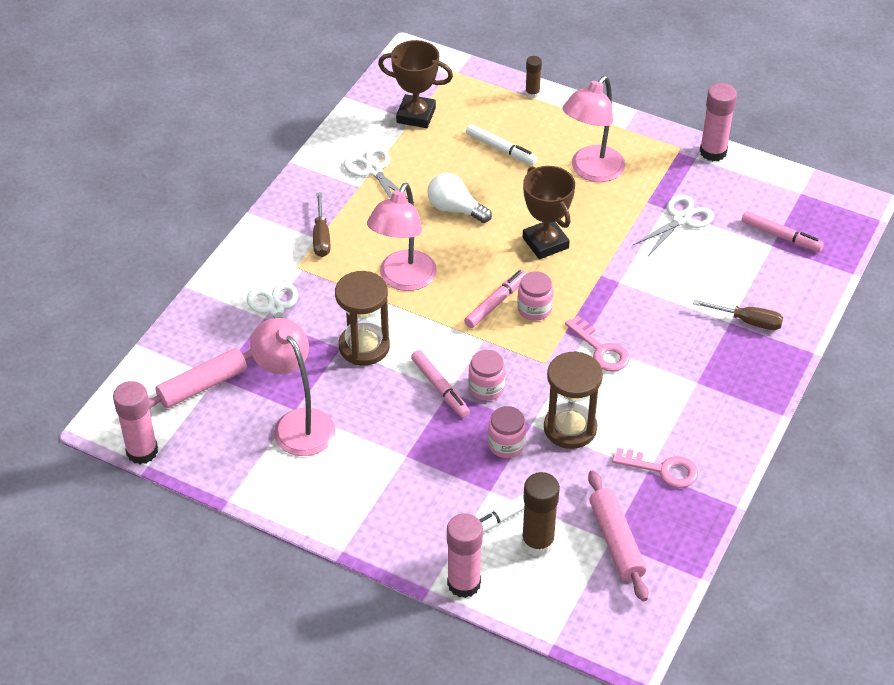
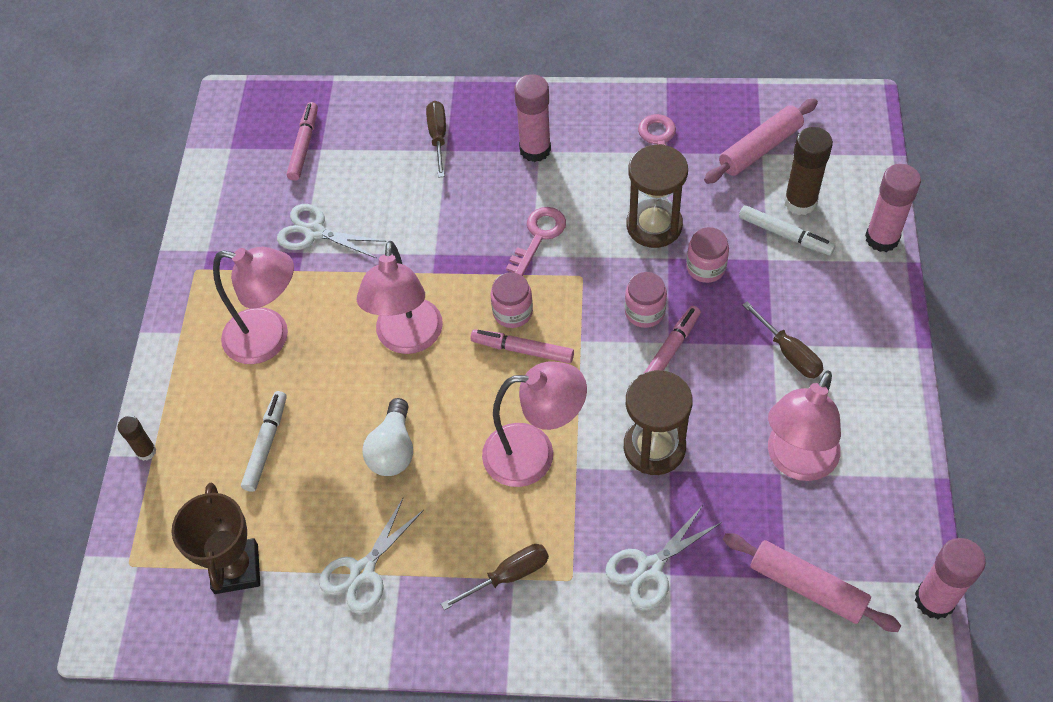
camera: 110 degrees left, 10 degrees up
(392, 462) = (789, 352): none -> brown screwdriver
(545, 243) = (408, 339): brown trophy -> pink lamp
(713, 152) = (192, 238): pink glue stick -> pink glue stick (535, 149)

